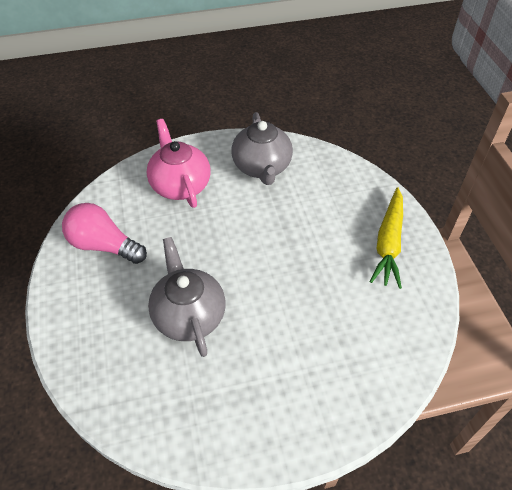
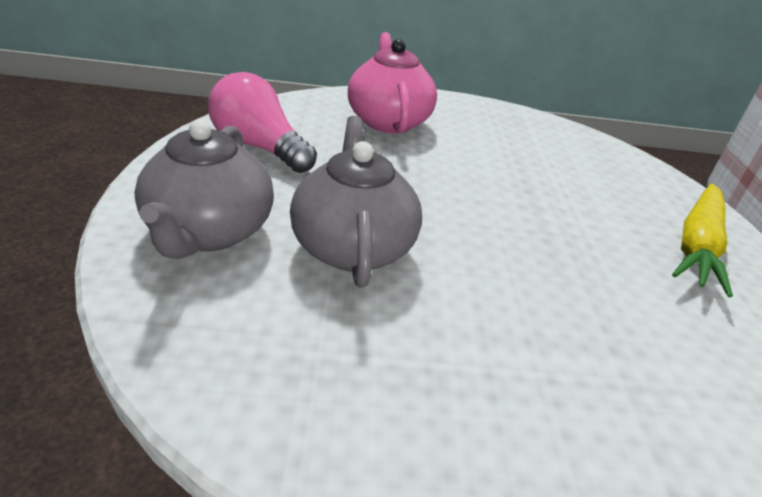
camera: 10 degrees right, 15 degrees down
(262, 167) = (505, 131): grey teapot -> grey teapot (208, 232)

